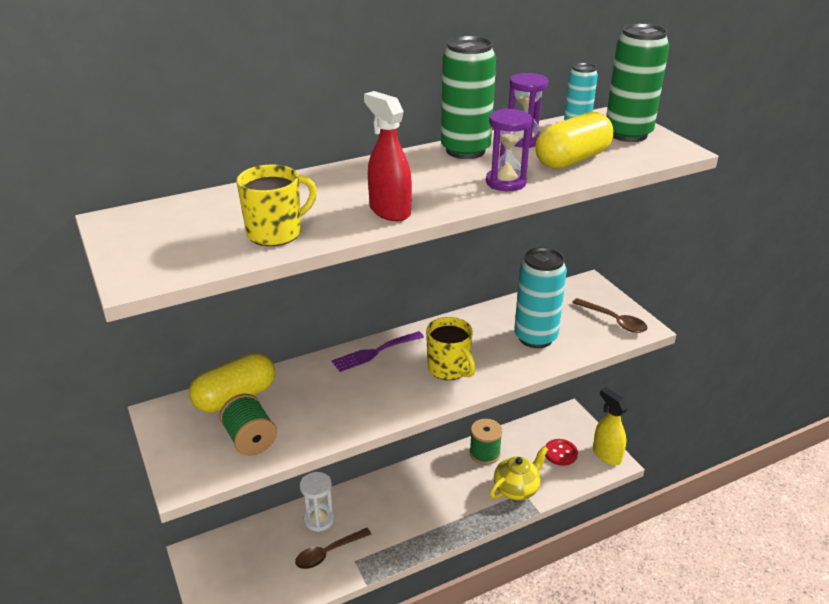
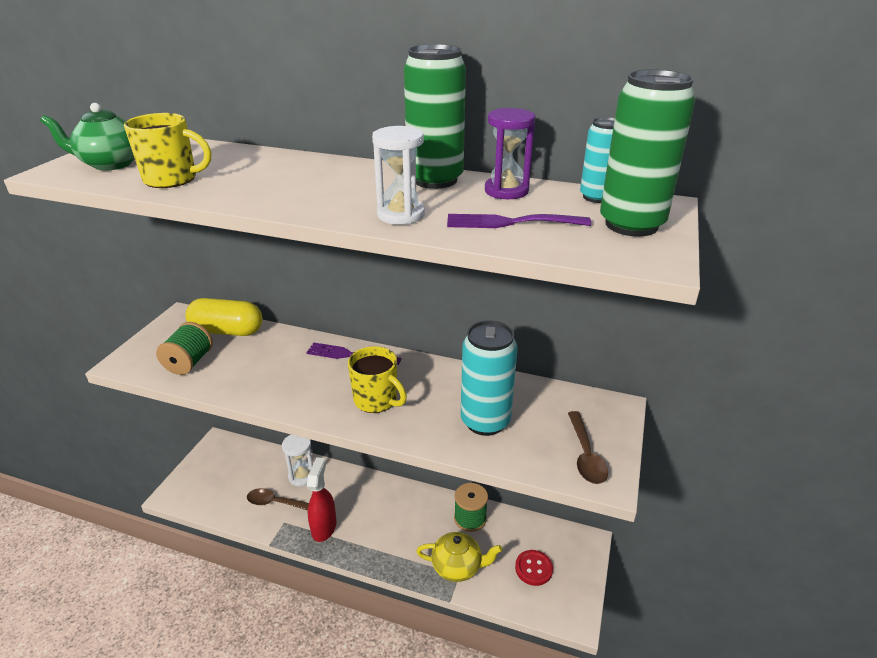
camera: 45 degrees right, 0 degrees up
(175, 247) = (110, 164): none -> green teapot
(389, 211) = (266, 197): red spray bottle -> red spray bottle (324, 527)
(449, 369) = (376, 400): yellow mug -> yellow mug turned 60 degrees counterclockwise
(505, 182) = (401, 215): purple hourglass -> white hourglass
(572, 159) = (510, 222): yellow capsule -> purple fork
(606, 455) = (575, 604): yellow spray bottle -> none

